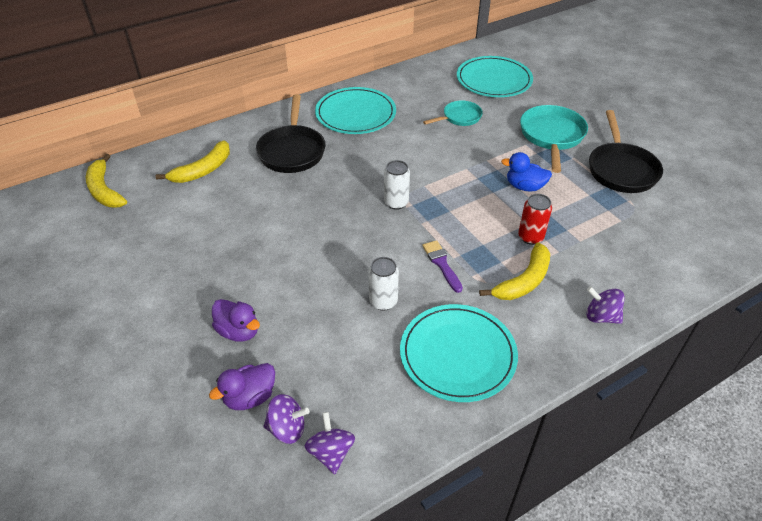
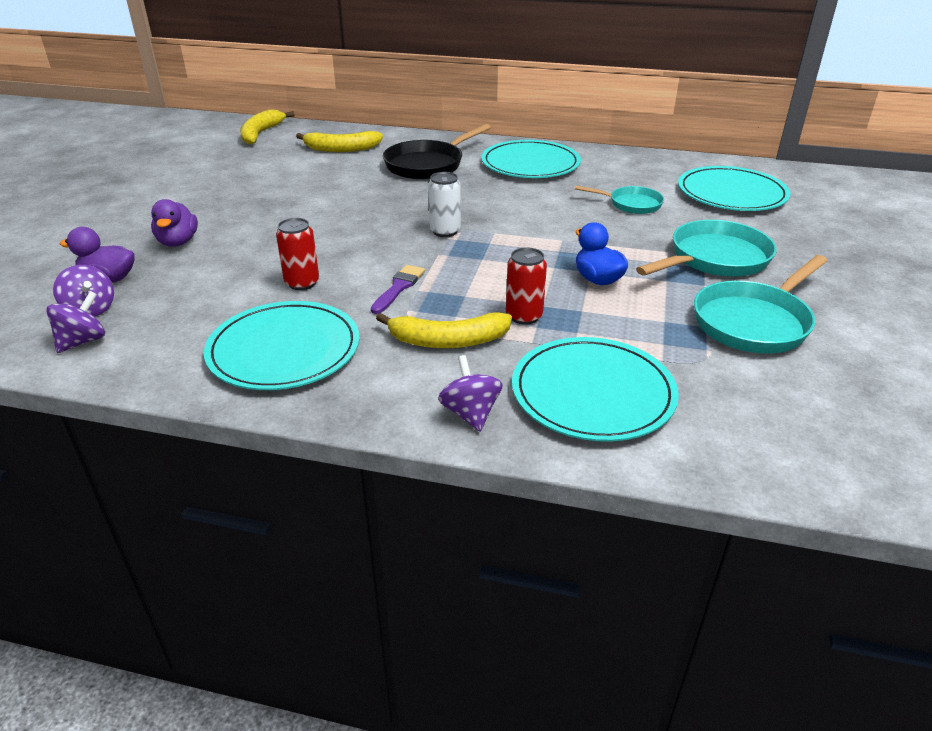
camera: 45 degrees right, 10 degrees down
(383, 301) = (302, 283): white can -> red can
(621, 169) = (754, 322): black pan -> turquoise pan
(625, 262) = (593, 393): none -> turquoise plate

